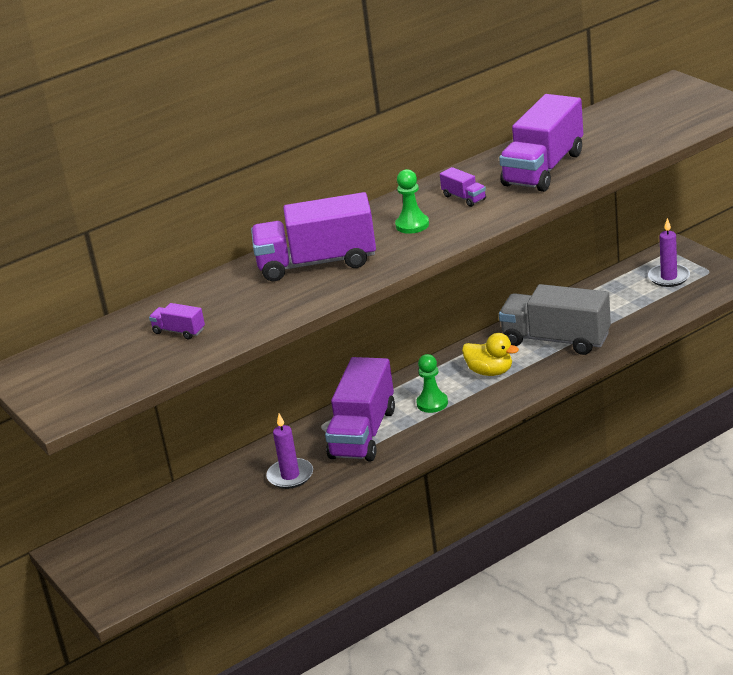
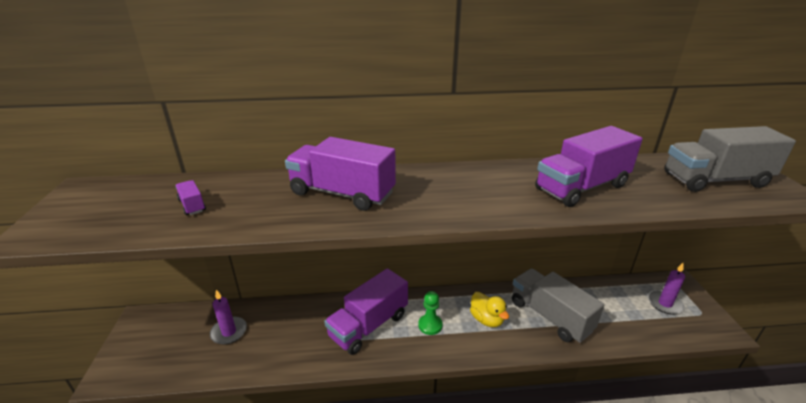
camera: 25 degrees right, 0 degrees up
(290, 476) = (298, 335): purple candle -> purple candle (229, 332)
(412, 225) = (439, 192): green pawn -> none
(464, 198) = (498, 186): purple truck -> none
(660, 115) = (715, 180): none -> grey truck

